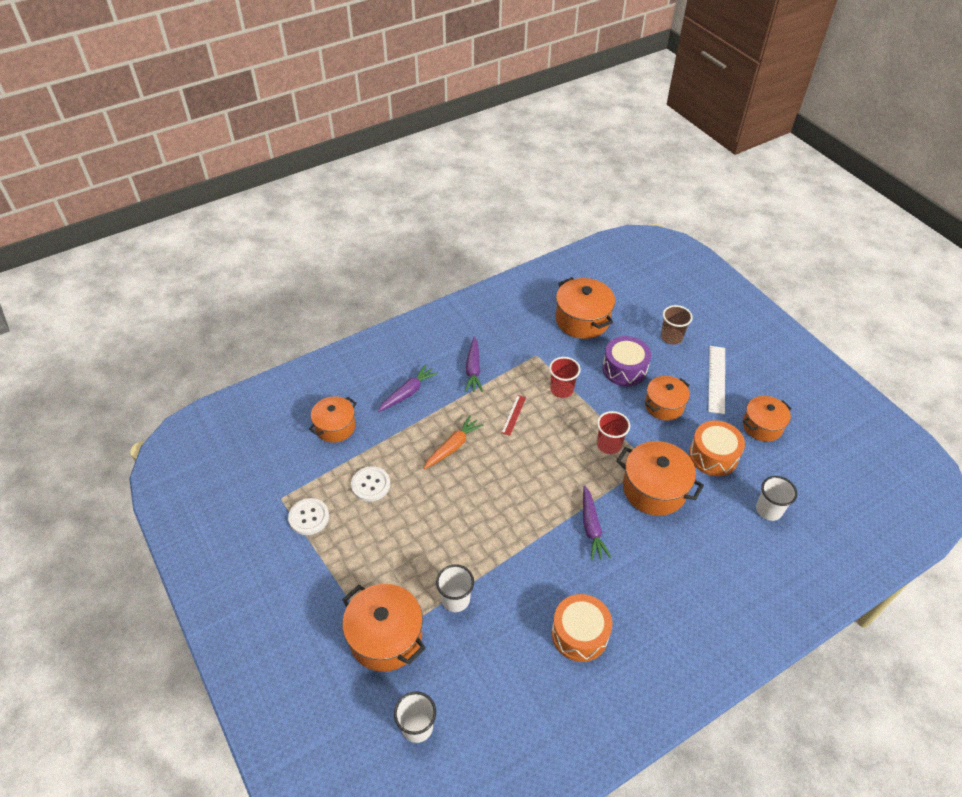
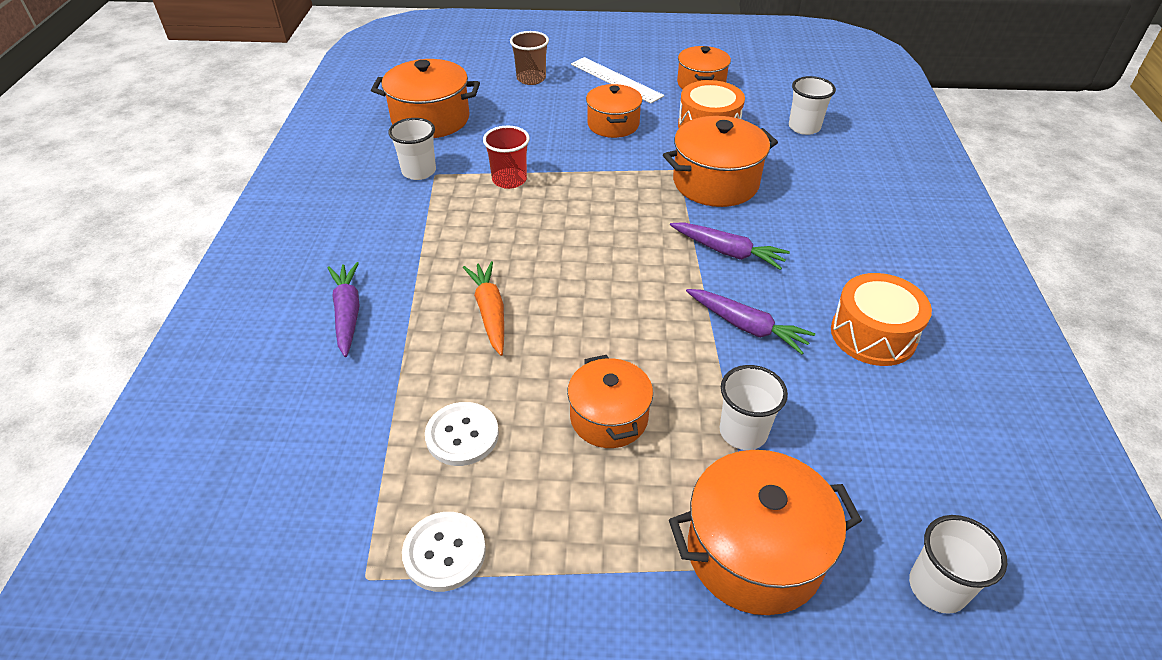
camera: 55 degrees left, 5 degrees down
(335, 427) = (308, 427): orange pot -> orange pot (609, 418)
(473, 369) = (389, 233): purple carrot -> purple carrot (746, 326)
(513, 415) = (501, 234): red ruler -> none
(532, 347) = (419, 171): none -> white cup
(609, 445) = (625, 184): red cup -> none
(624, 369) = (535, 125): purple drum -> none

